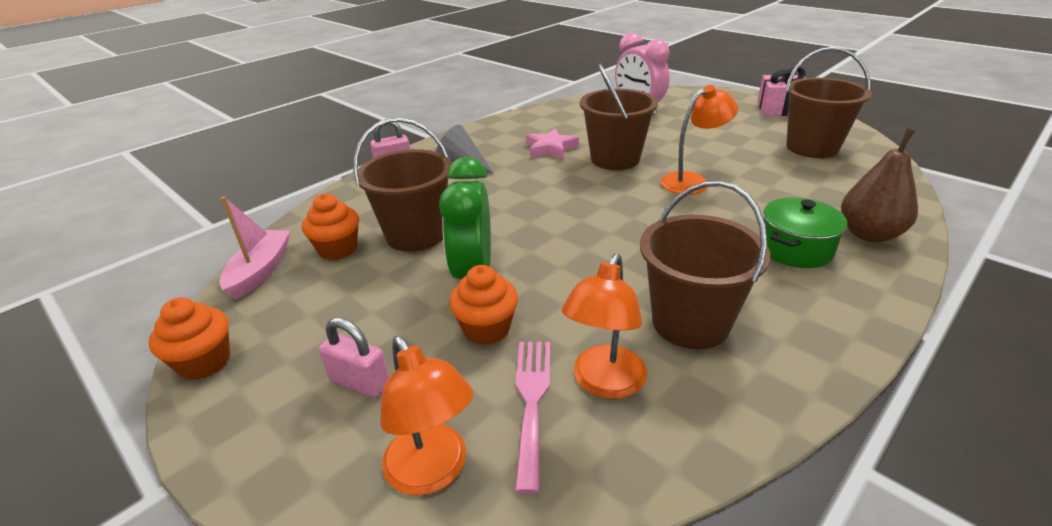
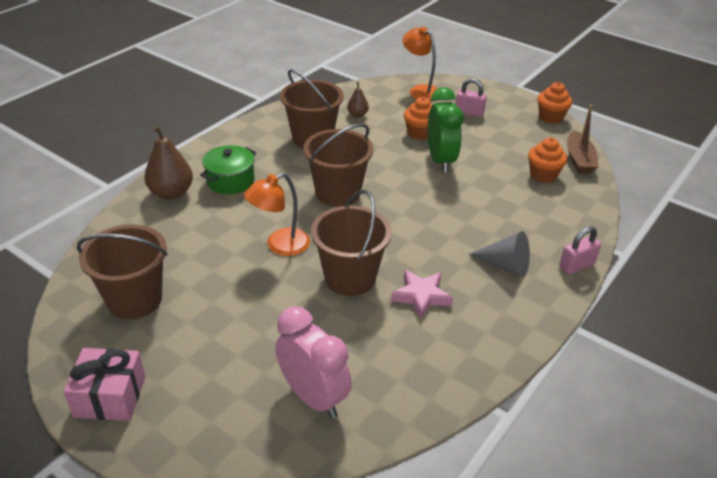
camera: 170 degrees right, 5 degrees up
(260, 271) = (579, 160): pink boat -> brown boat
(416, 235) = (497, 187): brown bucket -> brown bucket (338, 193)
(532, 400) = (388, 109): pink fork -> none
(604, 383) = (357, 115): orange lamp -> brown pear

